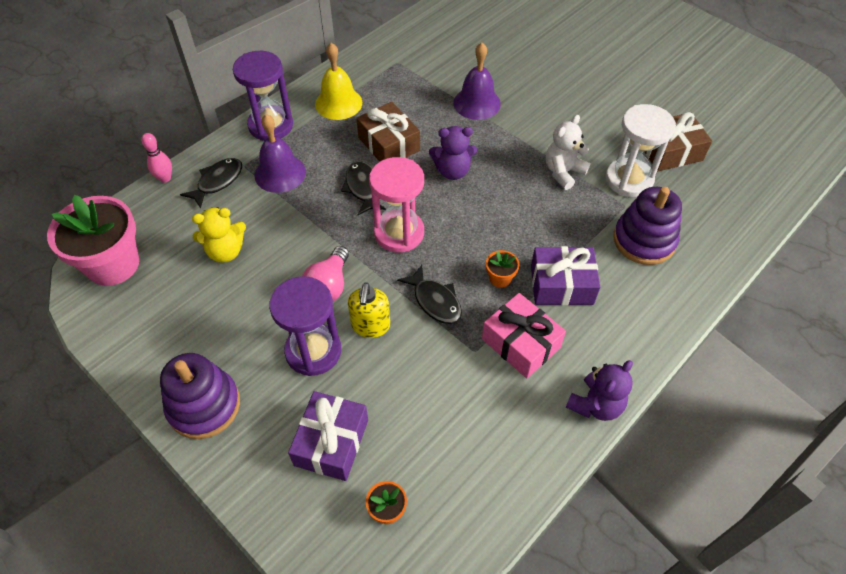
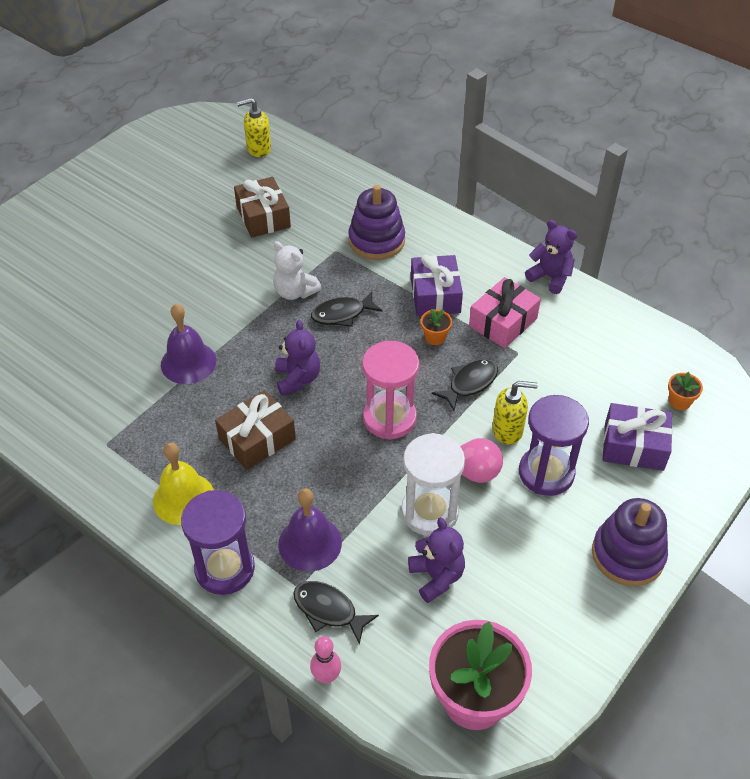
camera: 95 degrees left, 5 degrees down
(225, 251) = (436, 577): yellow teddy bear -> purple teddy bear
(363, 188) = (328, 456): black fish -> black fish (342, 314)
(629, 180) = (302, 246): white hourglass -> white hourglass (429, 512)
(780, 149) = (258, 149): none -> yellow soap dispenser

